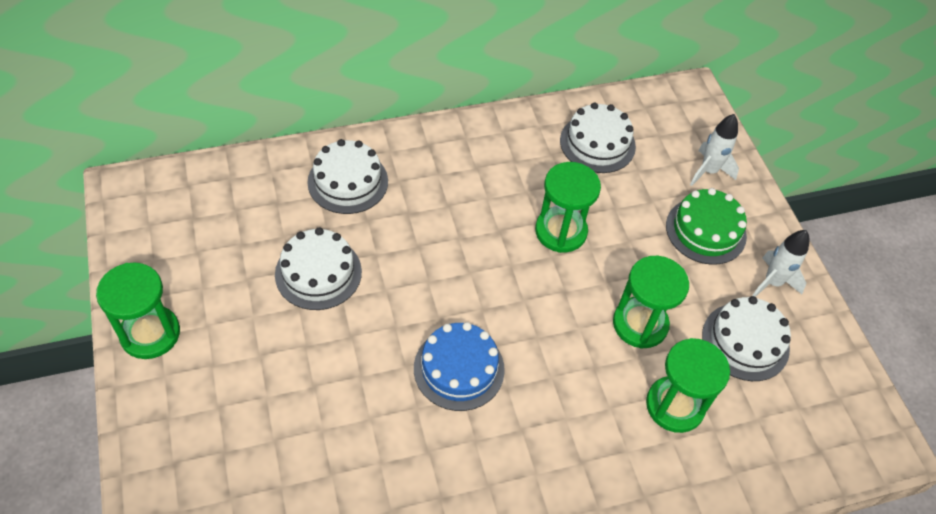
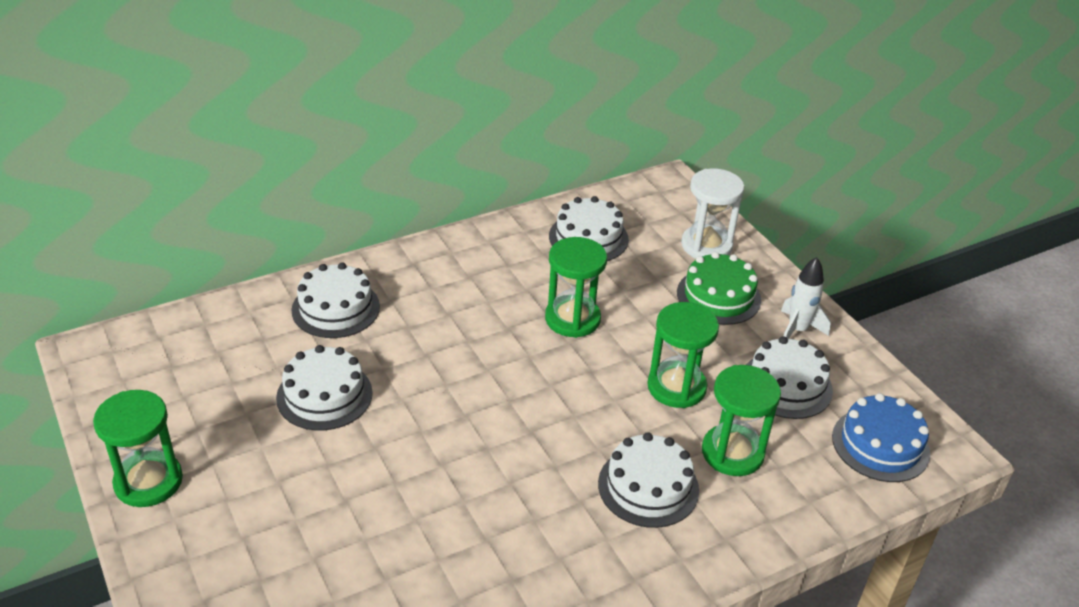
camera: 10 degrees left, 15 degrees down
(459, 368) = (499, 457): blue cake -> blue cake (880, 445)
(587, 426) = (648, 486): none -> white cake
(708, 171) = (706, 246): white rocket -> white hourglass

